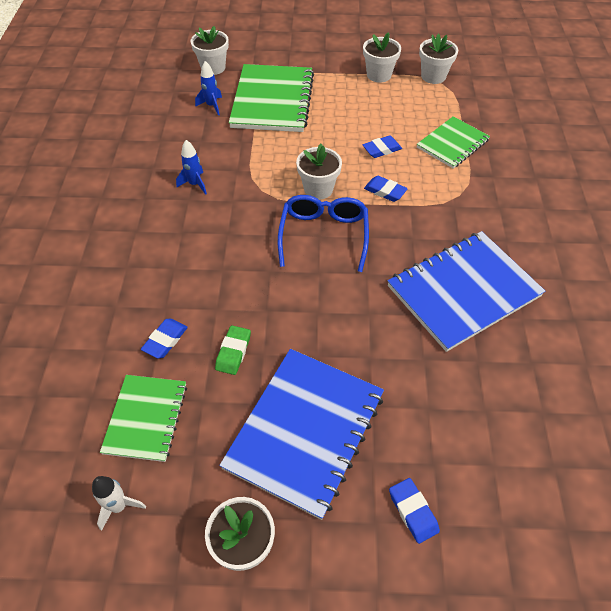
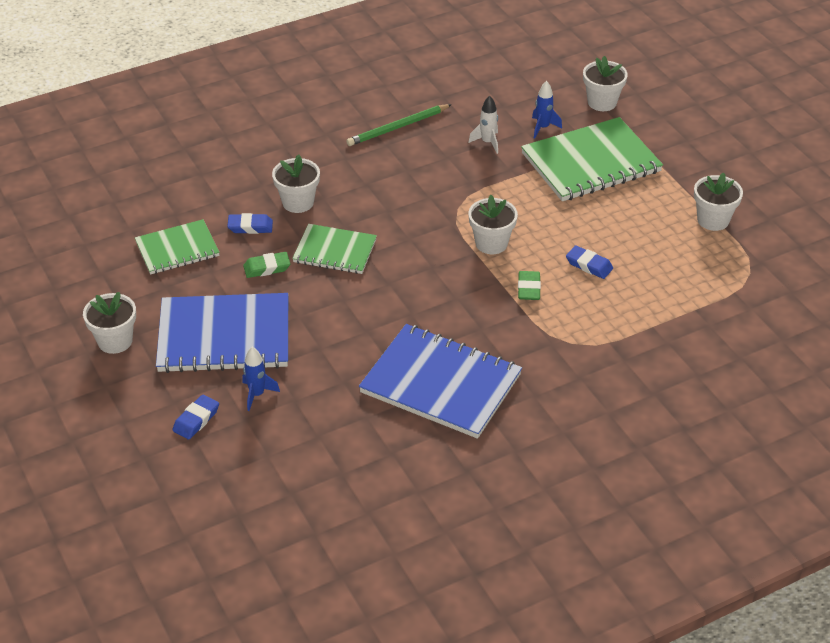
camera: 60 degrees right, 10 degrees down
(119, 506) = (104, 268): white rocket -> white rocket (487, 142)
(130, 181) = (398, 127): none -> green pencil
(195, 184) = (428, 165): blue rocket -> blue rocket (257, 394)
(324, 236) = (434, 270): blue glasses -> none
(385, 191) = (529, 288): blue eraser -> green eraser
(433, 76) = (755, 262): white flower pot -> white flower pot (298, 202)
(452, 144) = (648, 314): green notebook -> green notebook (335, 251)

